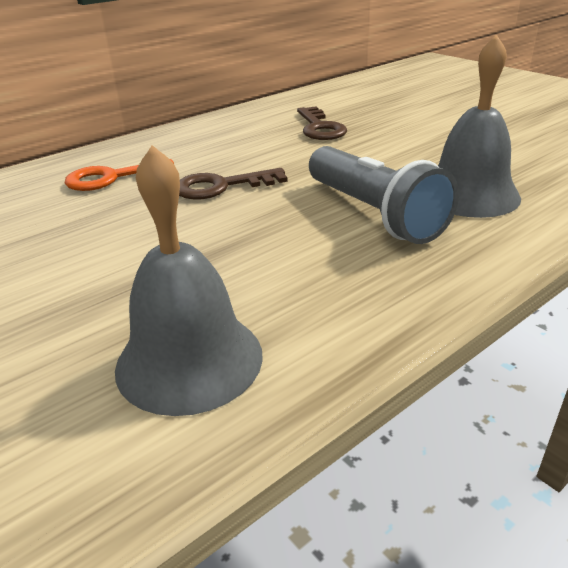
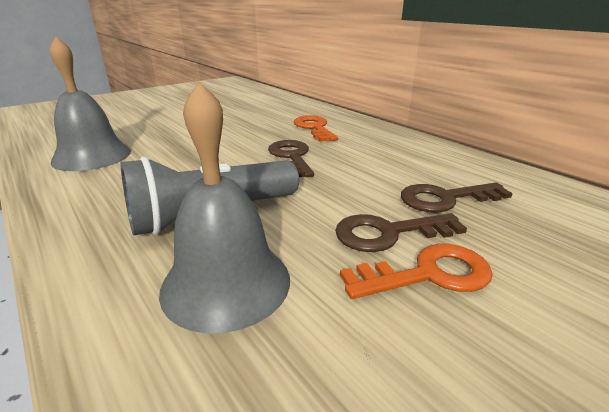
camera: 90 degrees right, 5 degrees down
(379, 146) = (389, 233): none -> brown key
(424, 139) = (427, 274): none -> orange key

